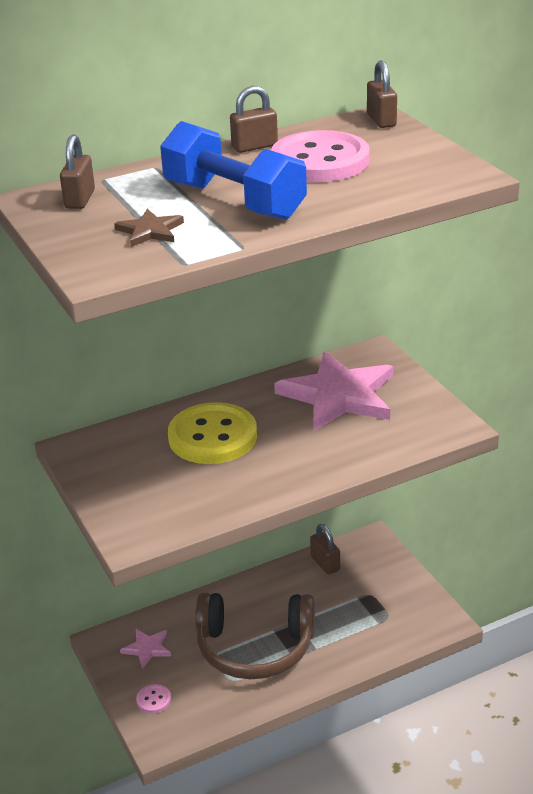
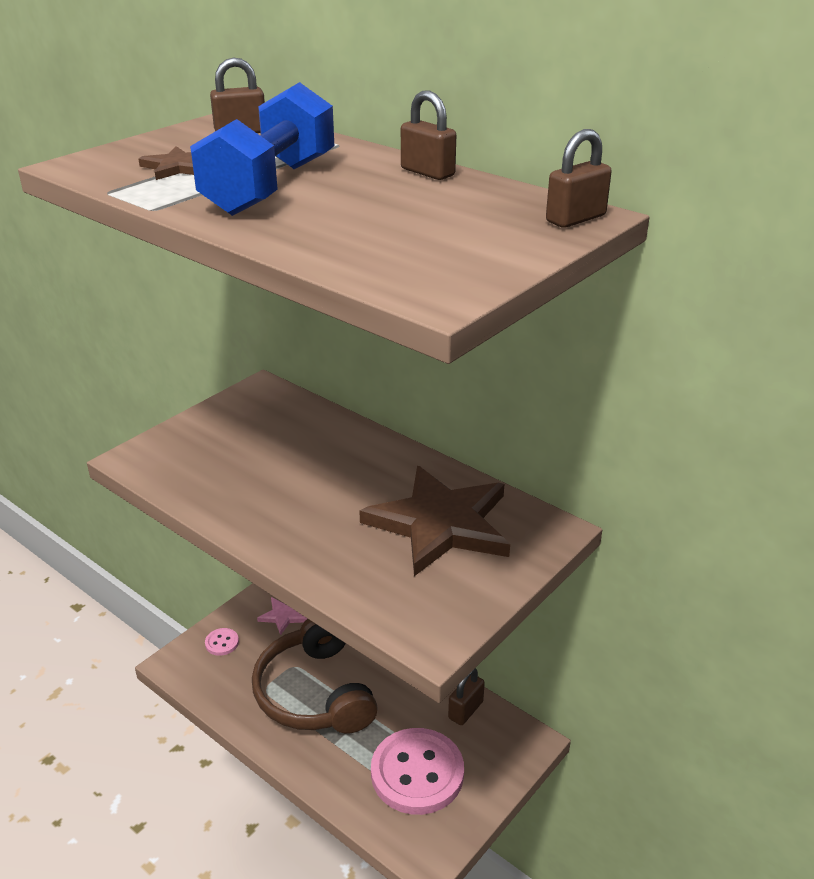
camera: 65 degrees right, 0 degrees up
(212, 437) = (315, 459): yellow button -> none
(320, 161) = (412, 207): pink button -> pink button (417, 773)
(339, 395) = (440, 524): pink star -> brown star

